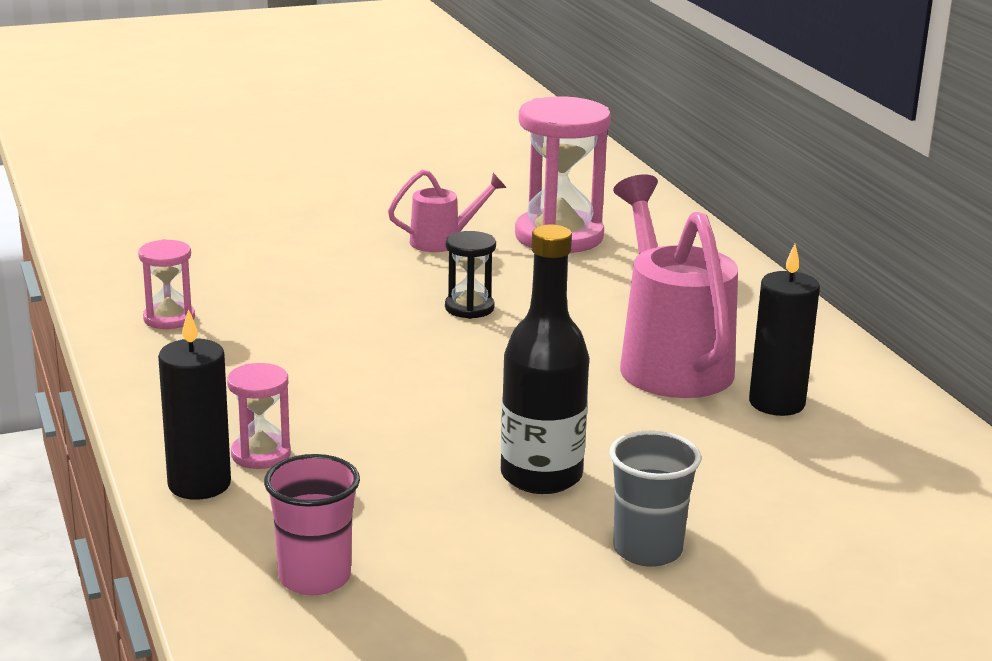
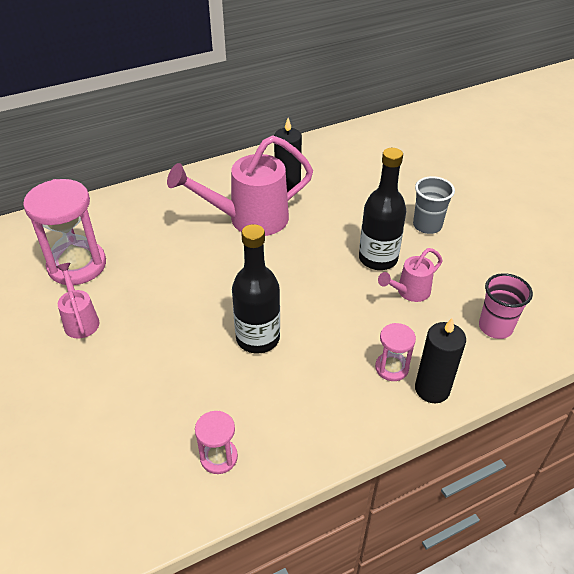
camera: 95 degrees left, 20 degrees up
(367, 353) = (258, 338): none -> black bottle
(438, 497) = (409, 292): none -> pink watering can
(469, 308) = (189, 298): black hourglass -> none

